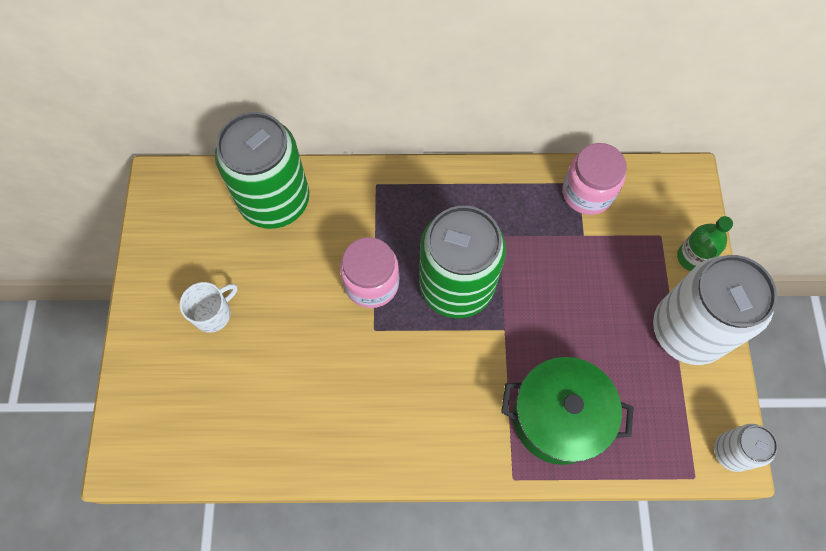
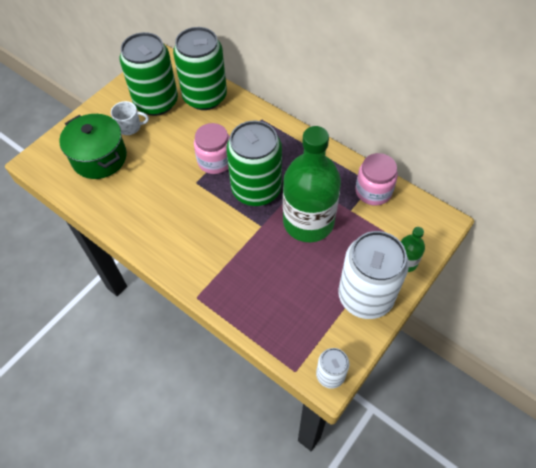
camera: 40 degrees right, 10 degrees down
(215, 252) = (156, 102): none -> green can
(552, 284) = (308, 222): none -> green bottle
(558, 417) = (248, 286): green pot -> green pot (99, 158)

